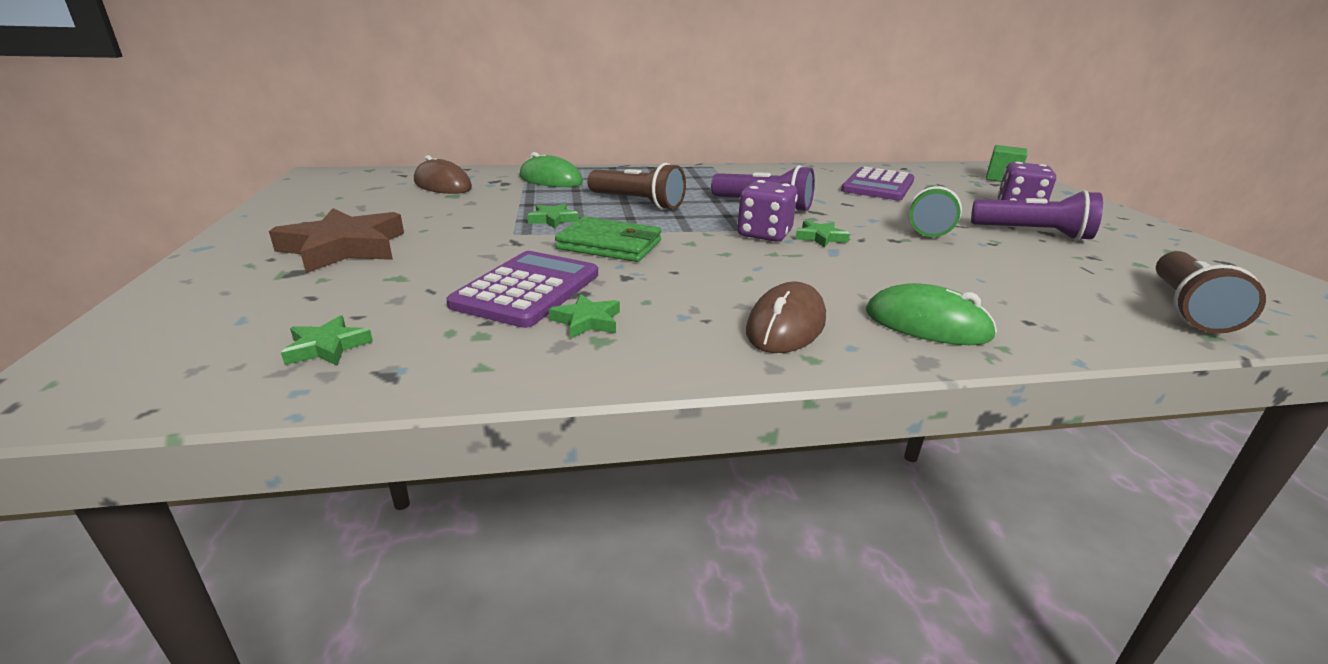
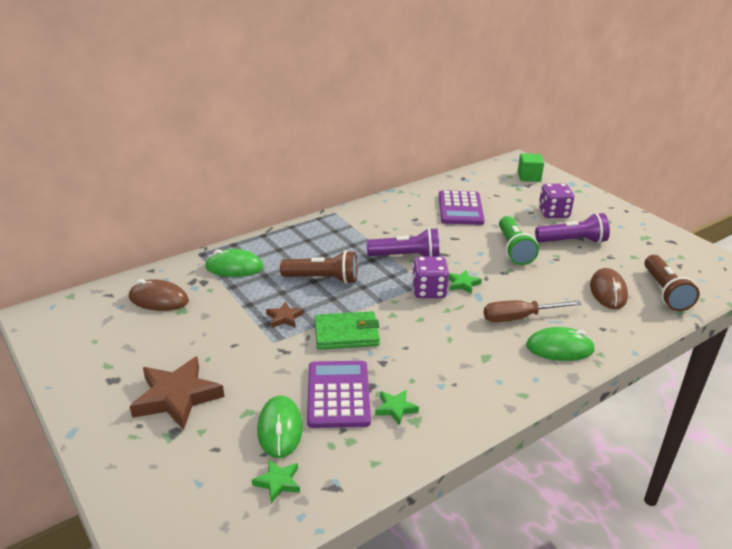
camera: 25 degrees left, 5 degrees up
(409, 300) = (280, 429): none -> green mouse
(553, 219) = (284, 318): green star -> brown star
(786, 326) = (496, 374): brown mouse -> brown mouse (608, 292)
(881, 281) = (519, 318): none -> brown screwdriver

